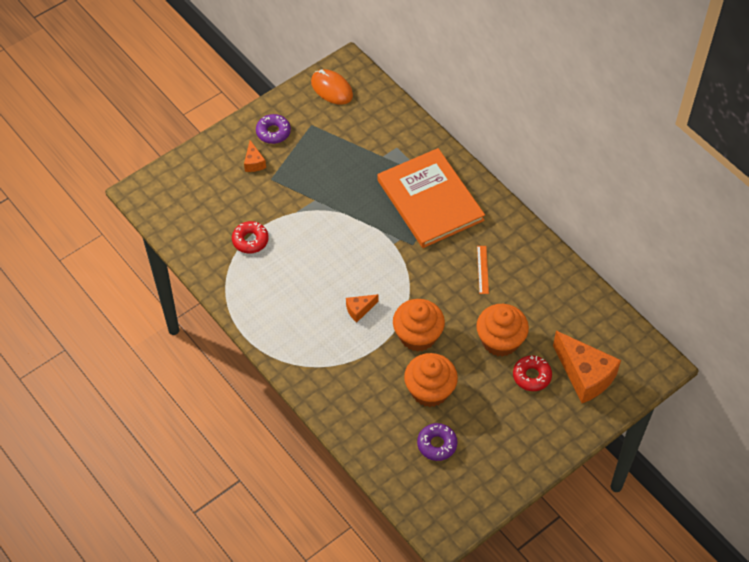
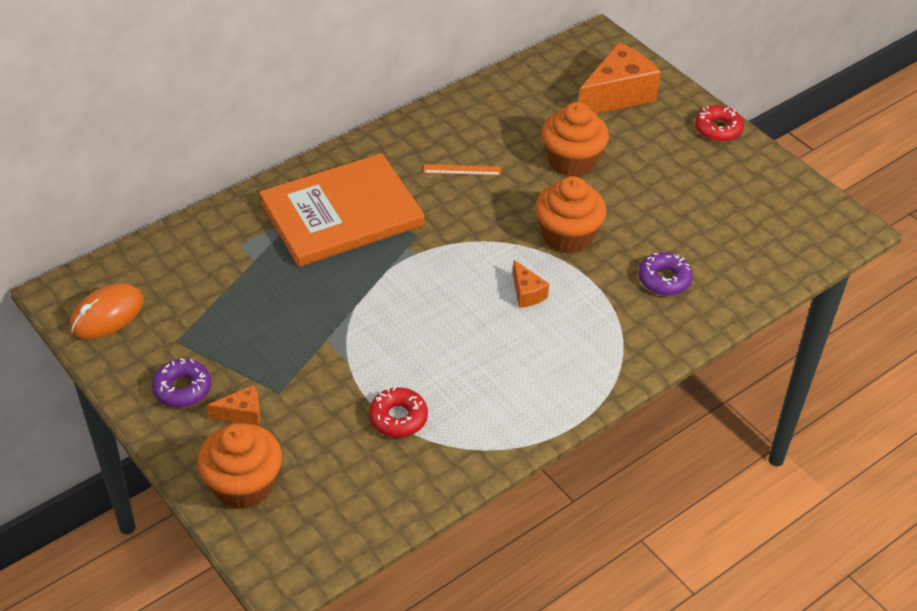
camera: 90 degrees left, 10 degrees down
(430, 390) = (651, 228): orange cupcake -> orange cupcake (243, 485)
(437, 444) = (729, 226): purple donut -> purple donut (664, 279)
(531, 376) = (622, 138): red donut -> red donut (718, 129)

